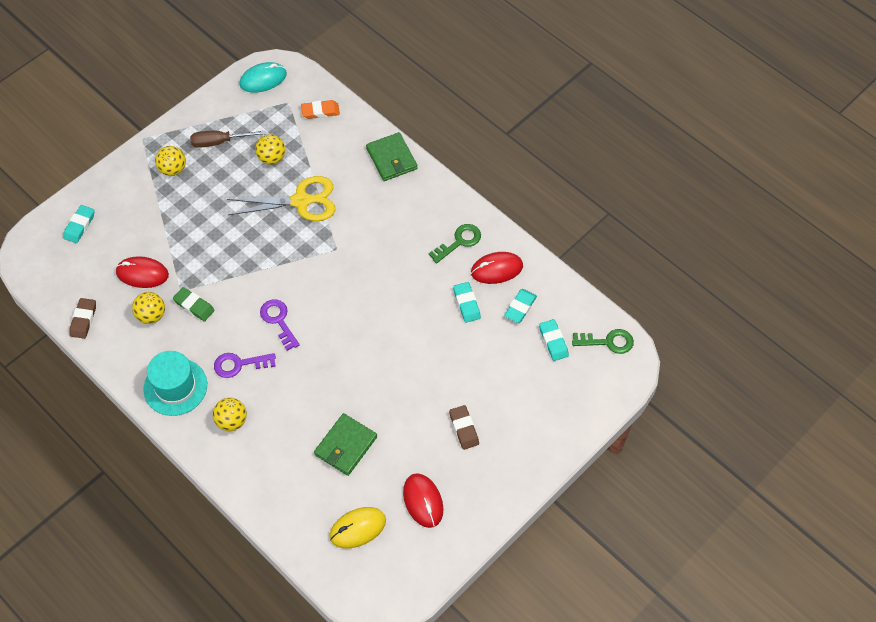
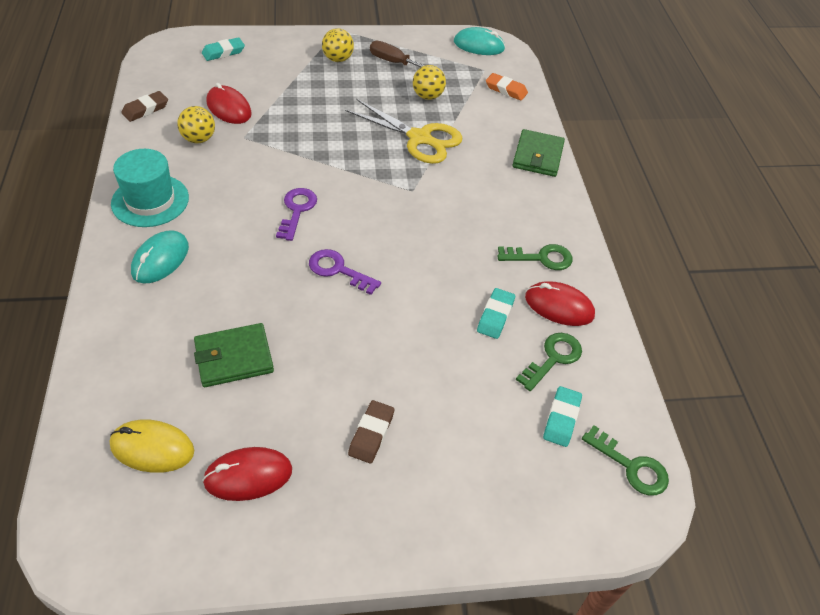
camera: 35 degrees right, 10 degrees down
(194, 306) = (240, 154): green eraser -> none
(232, 421) = (160, 259): yellow ball -> turquoise mouse
(239, 364) = (223, 220): purple key -> purple key (338, 270)
(423, 501) = (248, 476): red mouse -> red mouse turned 60 degrees clockwise
(520, 307) = (553, 358): turquoise eraser -> green key

